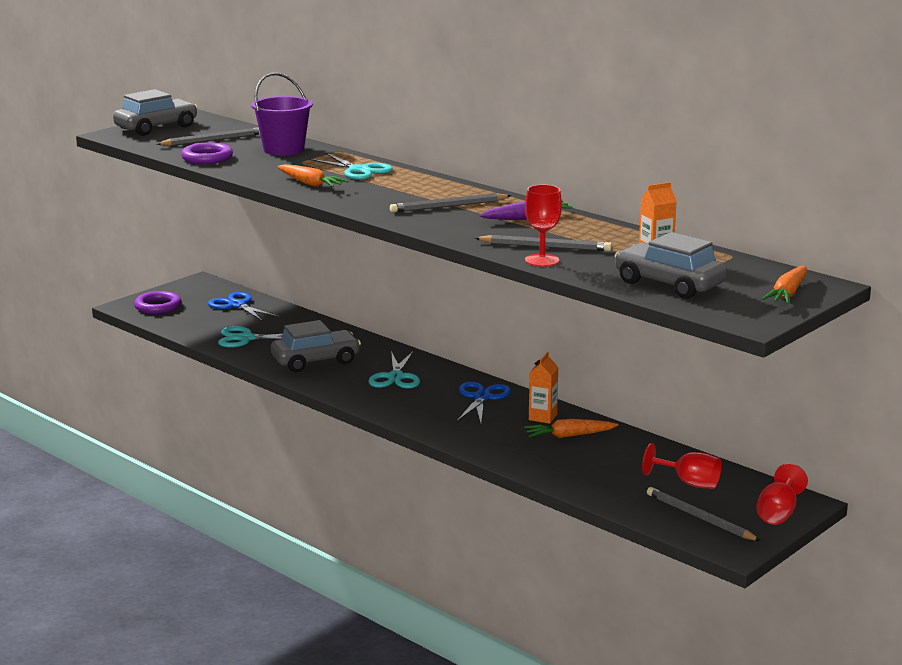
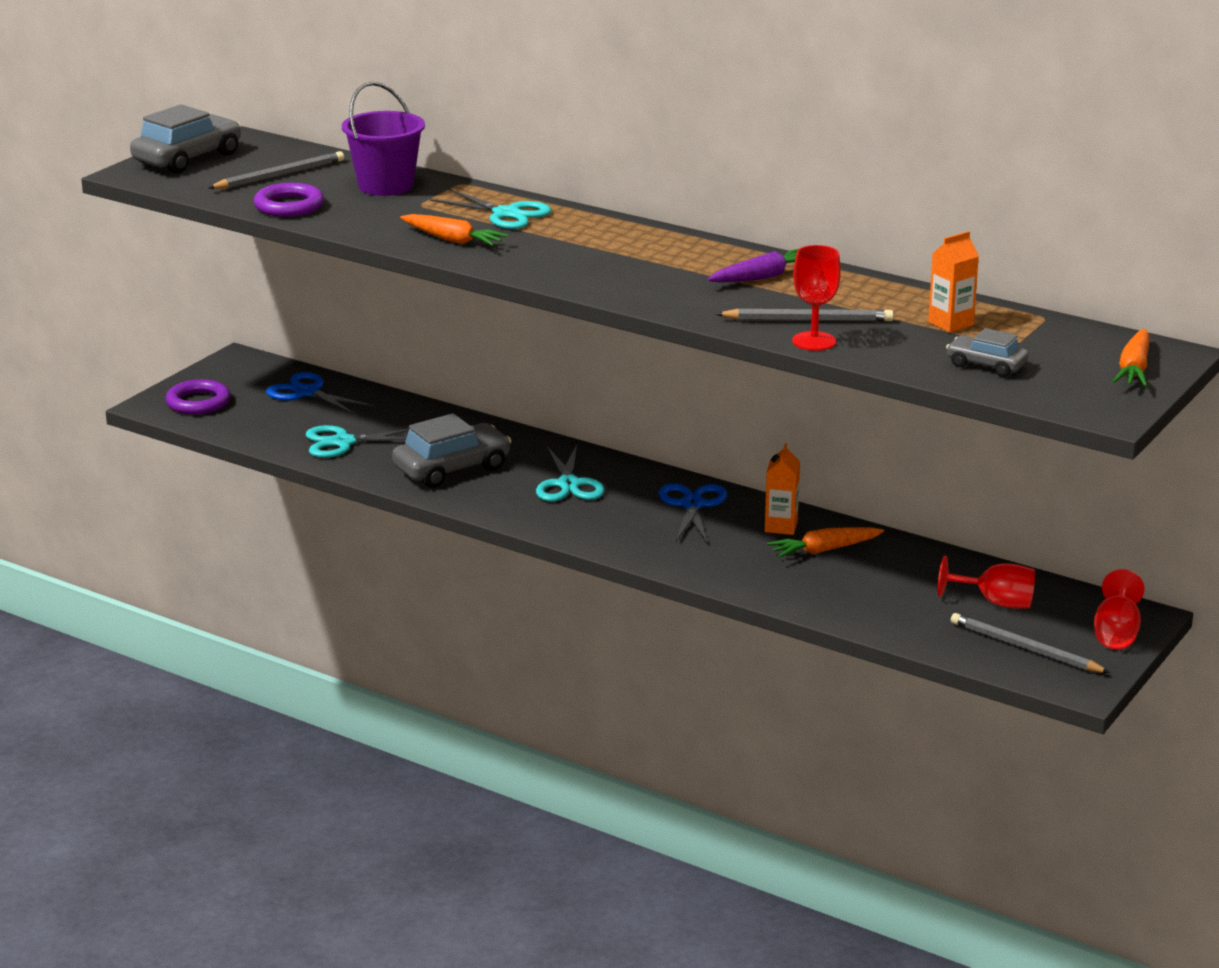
camera: 10 degrees left, 5 degrees up
(448, 206) = (653, 265): grey pencil -> none
(669, 284) = (986, 365): grey car -> grey car, size x0.57

